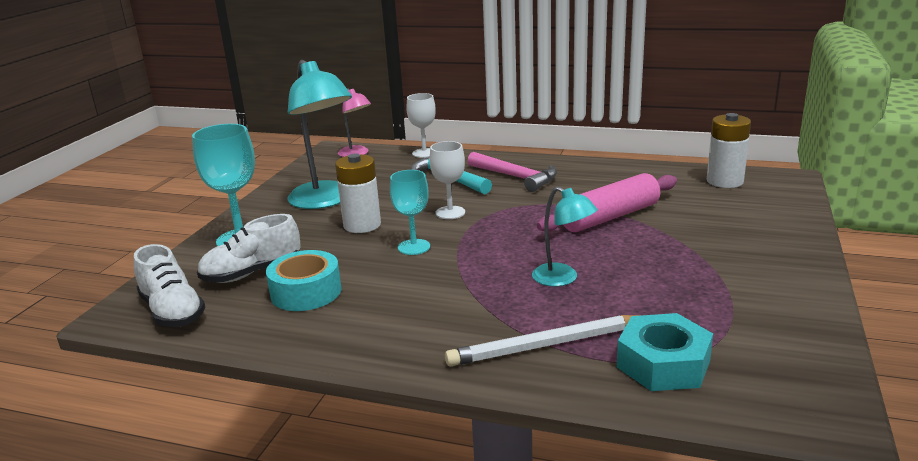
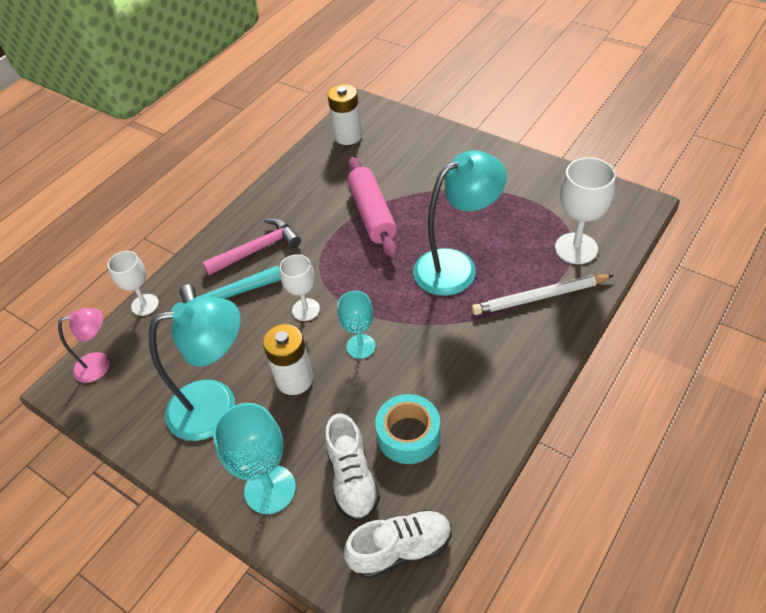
camera: 70 degrees left, 25 degrees up
(545, 345) = (539, 297): white pencil -> white pencil turned 75 degrees clockwise
(562, 279) = (456, 266): turquoise lamp -> turquoise lamp, size x1.82
(663, 364) = (576, 248): turquoise nut -> white goblet

